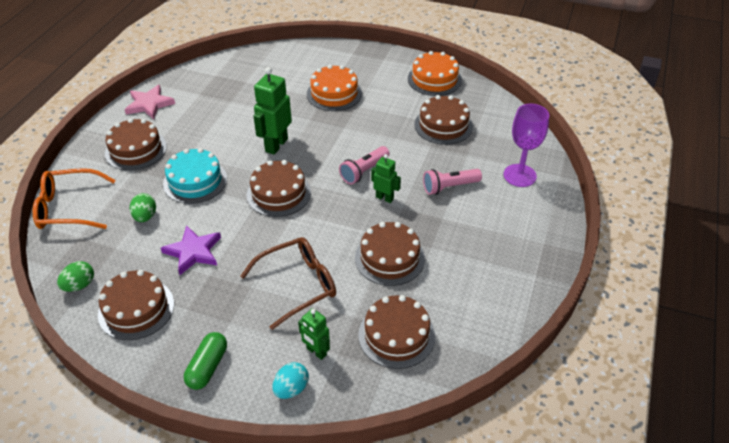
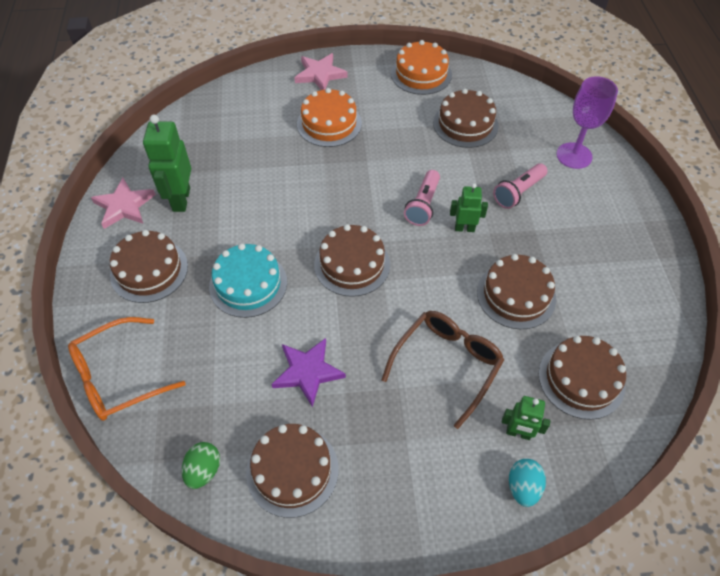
camera: 25 degrees left, 10 degrees up
(145, 217) = (221, 351): green egg -> none
(207, 367) = (420, 503): green capsule -> none
(276, 145) = (309, 207): green robot -> green robot (181, 199)
(353, 58) = (320, 74): none -> pink star

